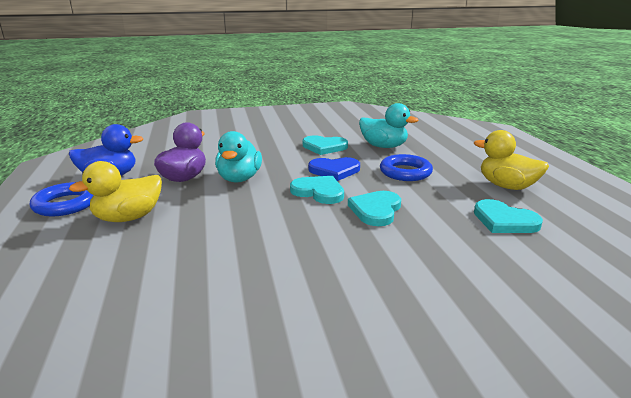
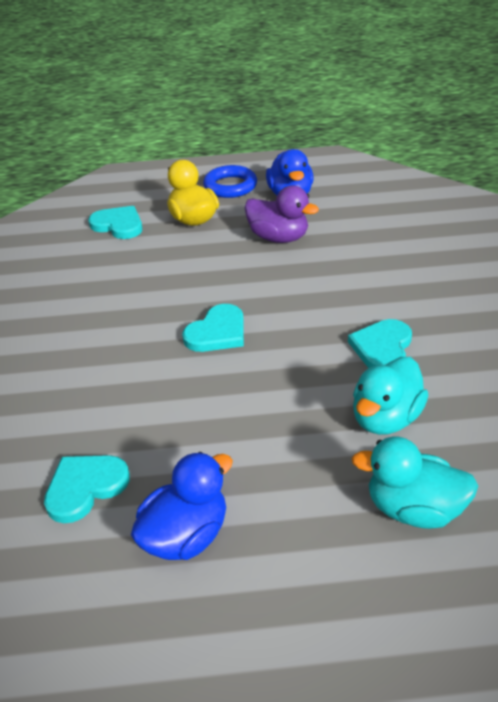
camera: 100 degrees right, 15 degrees up
(239, 179) = (269, 274): turquoise duck -> turquoise duck (413, 509)
(334, 170) = (283, 351): blue heart -> none
(376, 210) = (154, 373): turquoise heart -> turquoise heart (118, 225)
(405, 172) = (265, 423): blue ring -> none
(506, 186) = (185, 535): yellow duck -> blue duck

